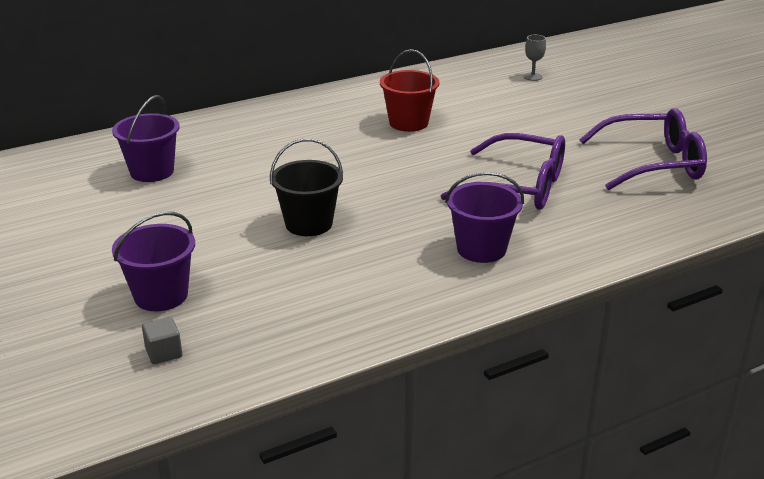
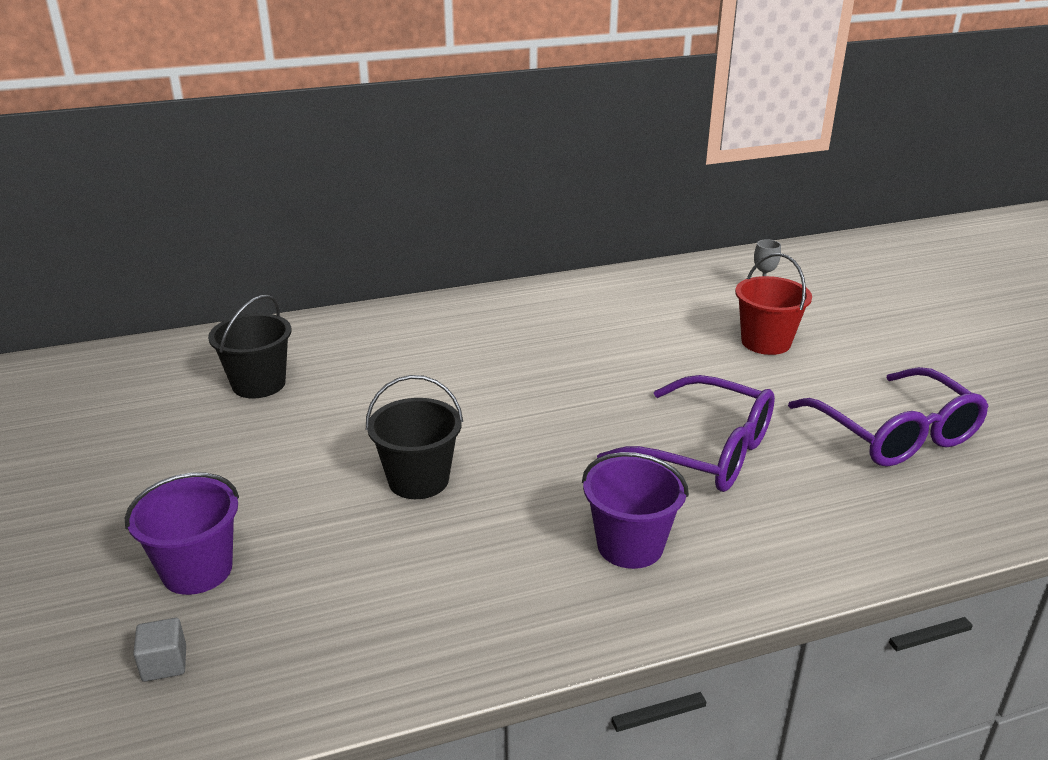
camera: 10 degrees right, 0 degrees up
(152, 171) = (259, 384): purple bucket -> black bucket
(408, 123) = (588, 343): red bucket -> red bucket (766, 342)
(652, 164) = (895, 434): purple glasses -> purple glasses turned 60 degrees clockwise

